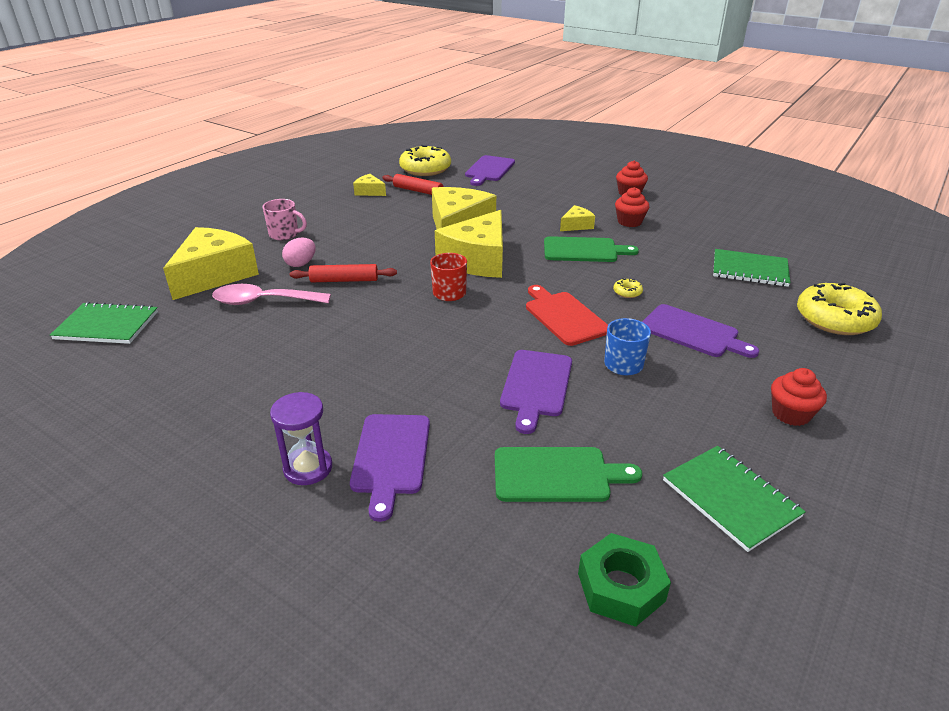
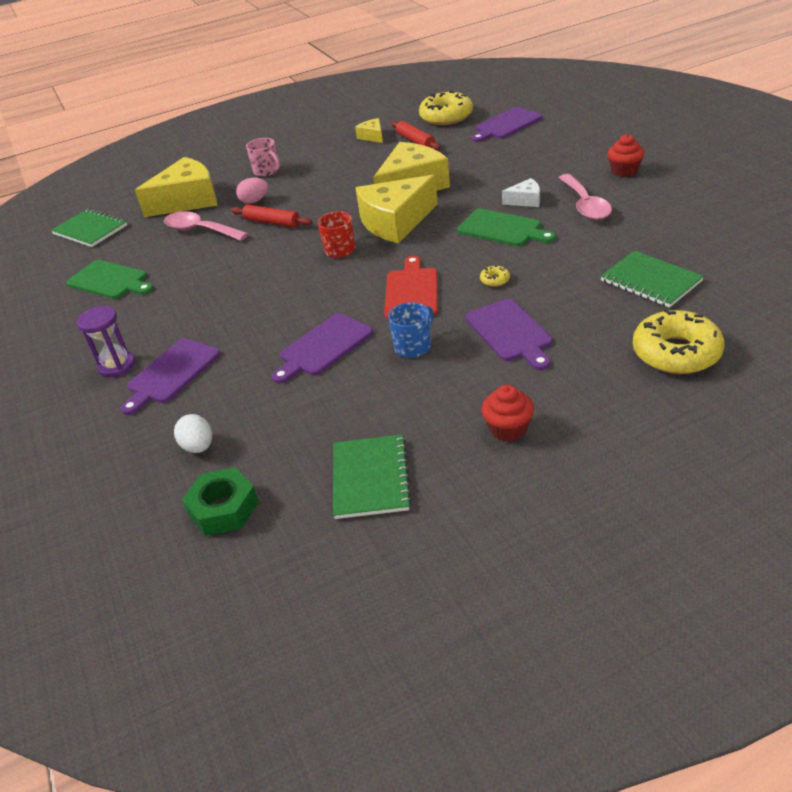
camera: 35 degrees right, 5 degrees up
(514, 528) = (198, 447): none -> white egg
(556, 475) = (264, 419): green cutting board -> green cutting board (110, 281)
(576, 225) = (525, 200): yellow cheese -> white cheese
(629, 222) = (585, 205): red cupcake -> pink spoon

